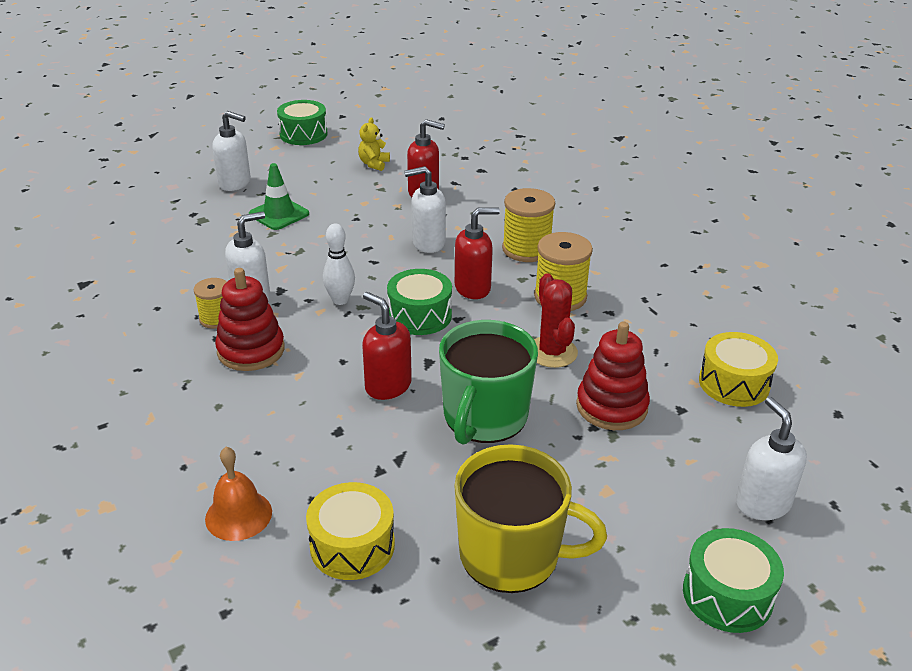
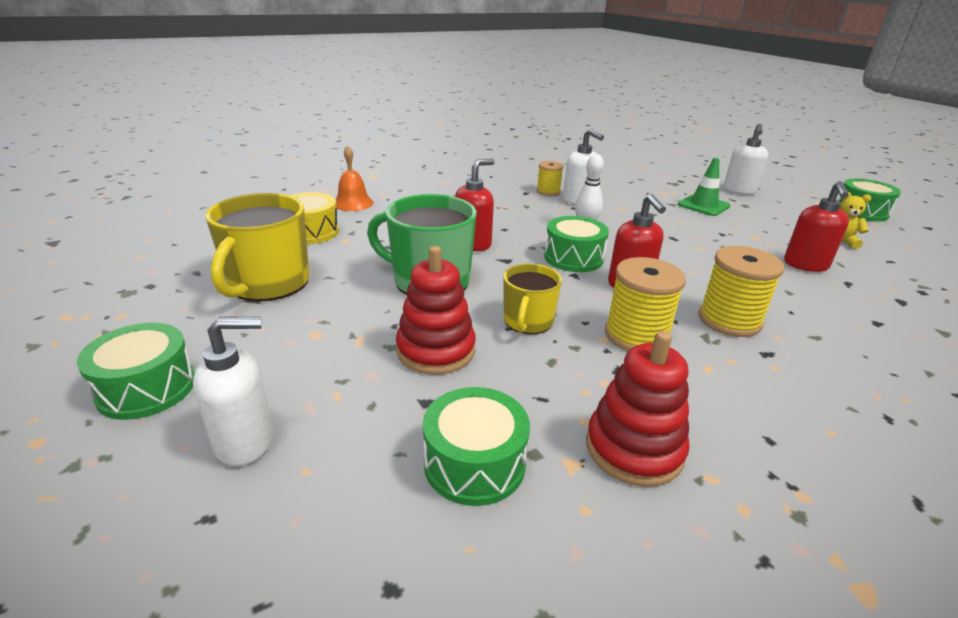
camera: 90 degrees right, 5 degrees down
(251, 350) = (513, 201): red stacking toy -> red stacking toy (634, 449)
(428, 243) = (701, 264): white soap dispenser -> none
(552, 352) = (528, 321): red cactus -> yellow mug
(734, 383) = (474, 463): yellow drum -> green drum

